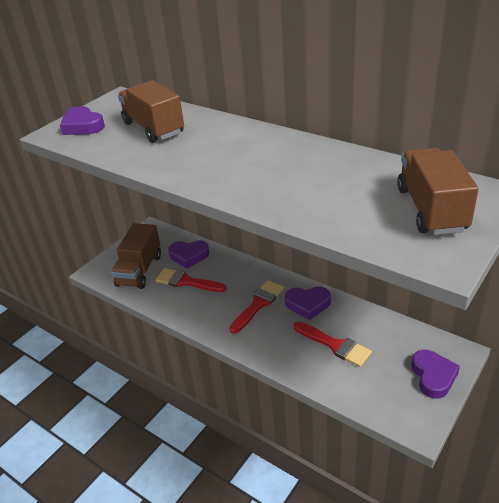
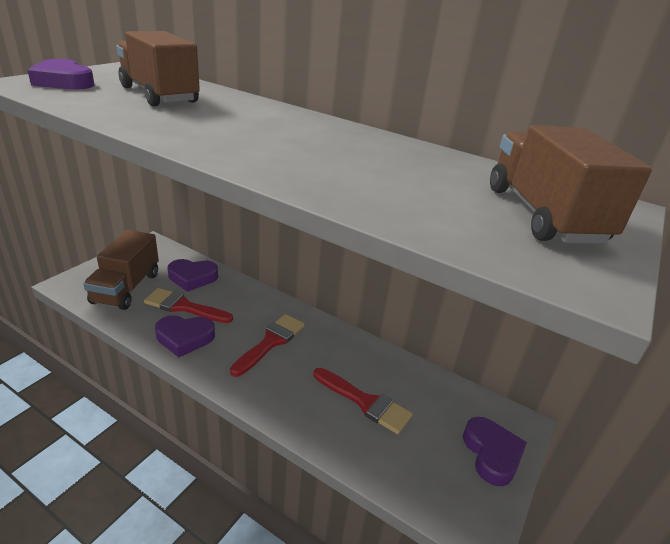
camera: 10 degrees left, 5 degrees down
(308, 304) = (332, 347): purple heart -> purple heart (185, 338)

